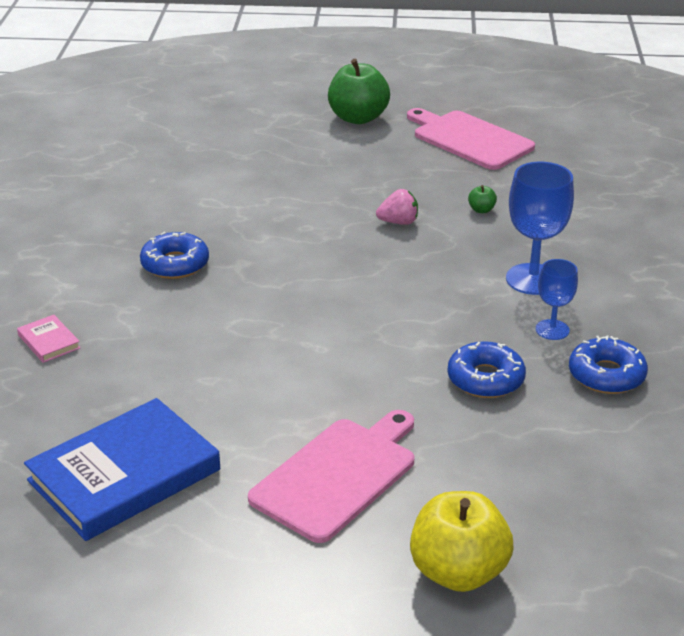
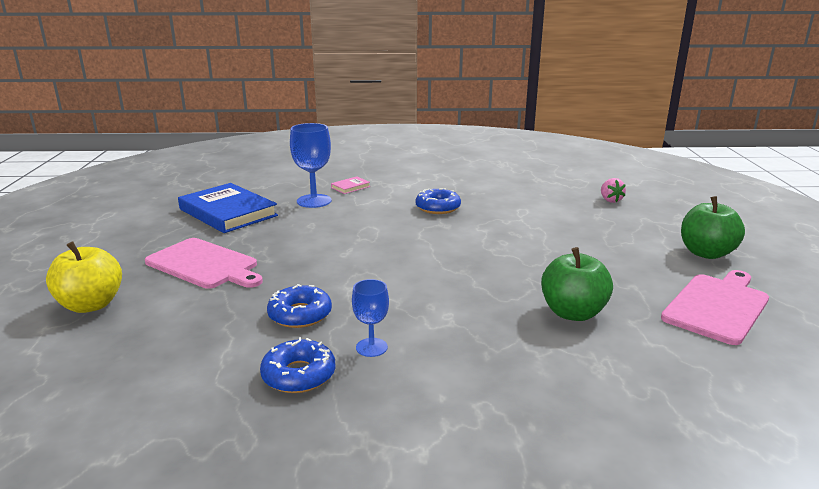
camera: 85 degrees right, 10 degrees down
(398, 222) = (529, 275): pink strawberry -> pink strawberry (610, 200)
(481, 210) = (573, 313): green apple -> green apple, size x2.46
(533, 279) = (455, 339): blue goblet -> blue goblet (314, 201)

